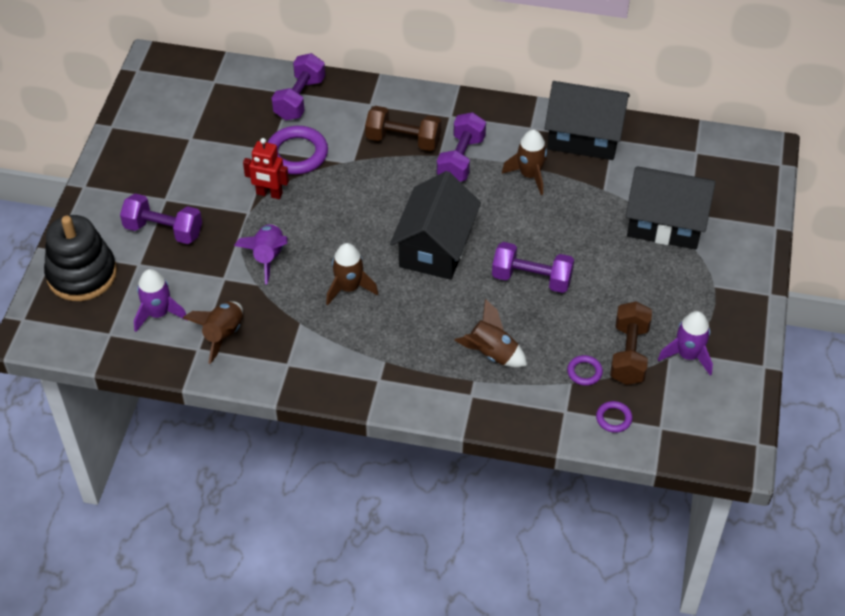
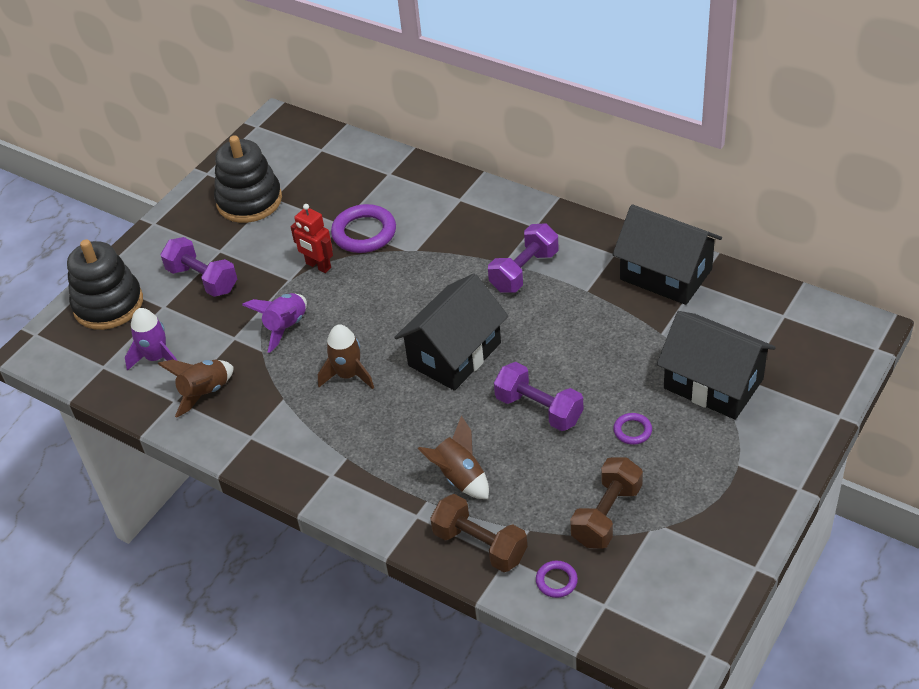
camera: 25 degrees right, 5 degrees down
(169, 145) = (249, 201): none -> black stacking toy
(300, 99) = (393, 181): purple dumbbell -> none
(403, 140) = (475, 240): brown dumbbell -> brown dumbbell (480, 545)
(529, 175) = (588, 302): brown rocket -> none
(584, 372) = (548, 522): purple ring -> purple ring (632, 431)
(688, 355) = (672, 533): purple rocket -> none

